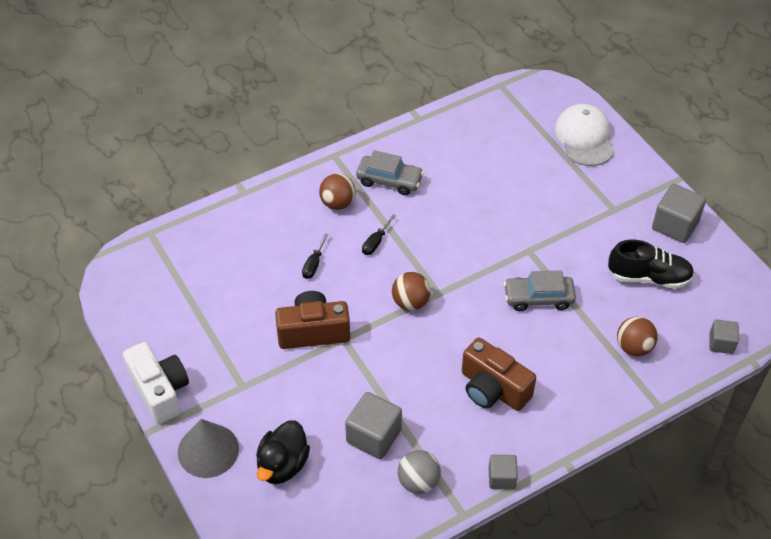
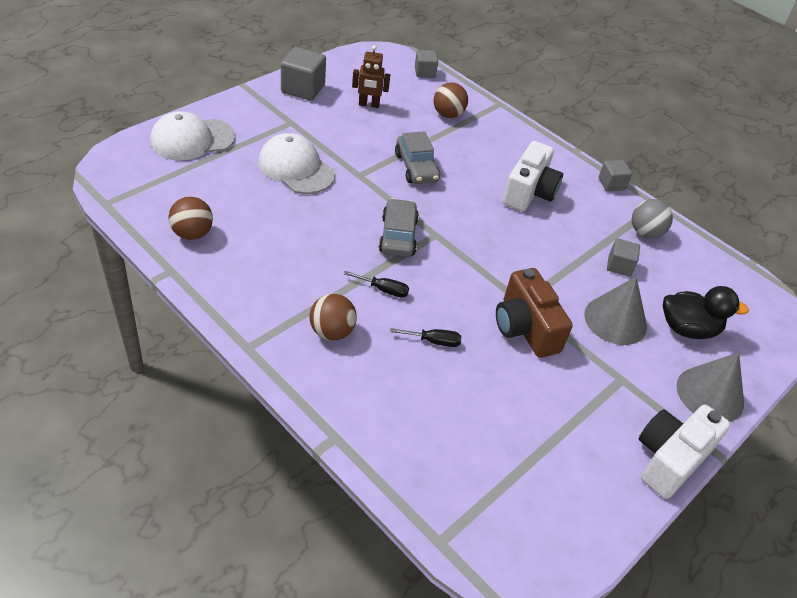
camera: 110 degrees left, 5 degrees down
(306, 406) = (615, 320): none -> grey cone
(373, 436) = (619, 266): grey cube -> grey cube, size x0.60
(389, 180) = (284, 288): grey car -> grey car (398, 236)
(410, 302) = (455, 254): brown ball -> brown ball (192, 233)
(493, 389) = (529, 192): brown camera -> white camera
(540, 205) = (296, 168): none -> white cap
(649, 277) = (369, 105): black shoe -> brown robot

